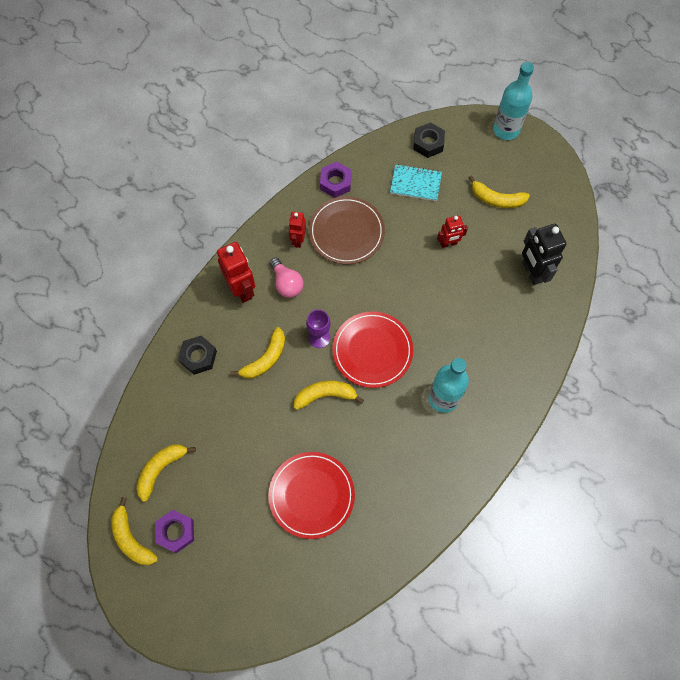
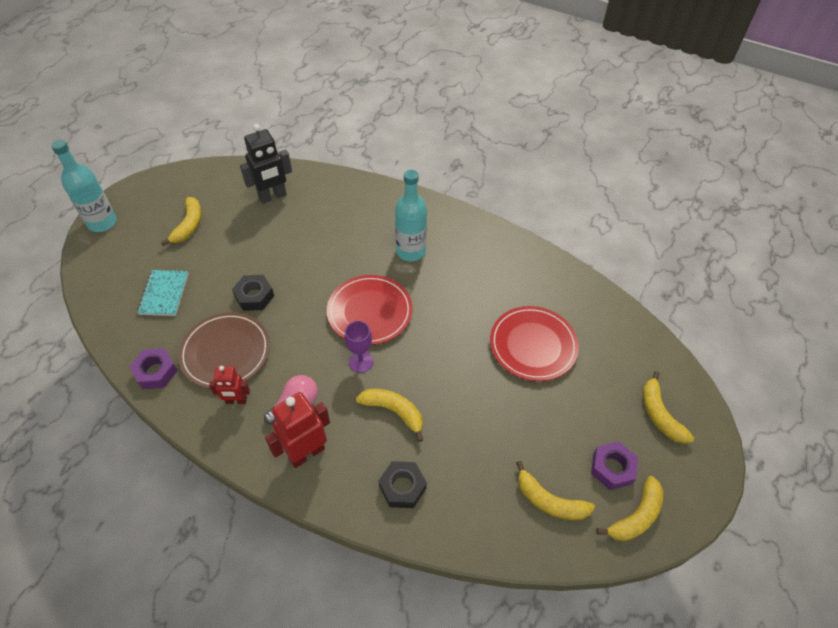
camera: 100 degrees left, 15 degrees down
(325, 395) = (426, 347): yellow banana -> yellow banana (659, 414)
(428, 143) = (110, 287): black nut -> black nut (254, 296)
(448, 243) = (241, 260): red robot -> none

